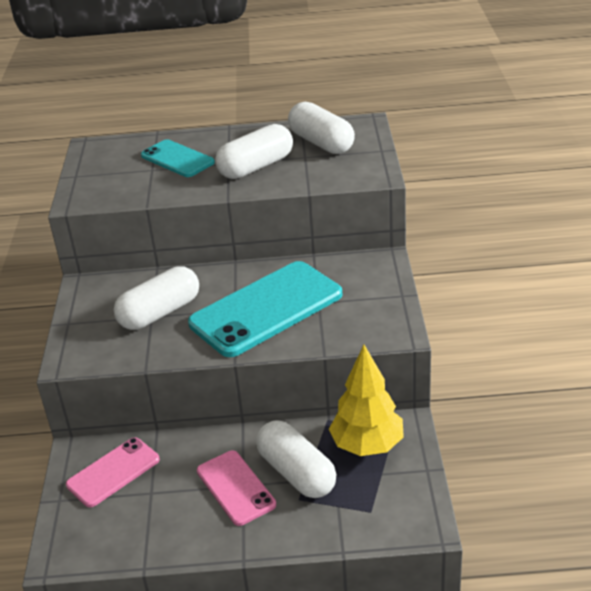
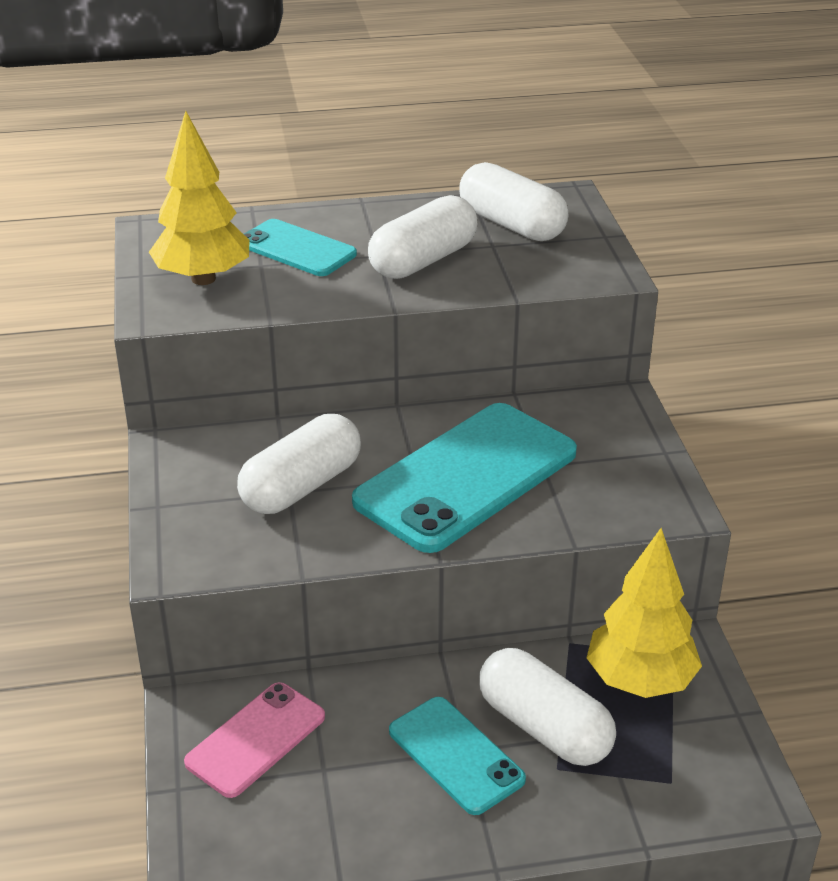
camera: 10 degrees left, 0 degrees up
(113, 178) = (203, 279): none -> yellow tree
(235, 488) = (456, 755): pink phone -> turquoise phone

